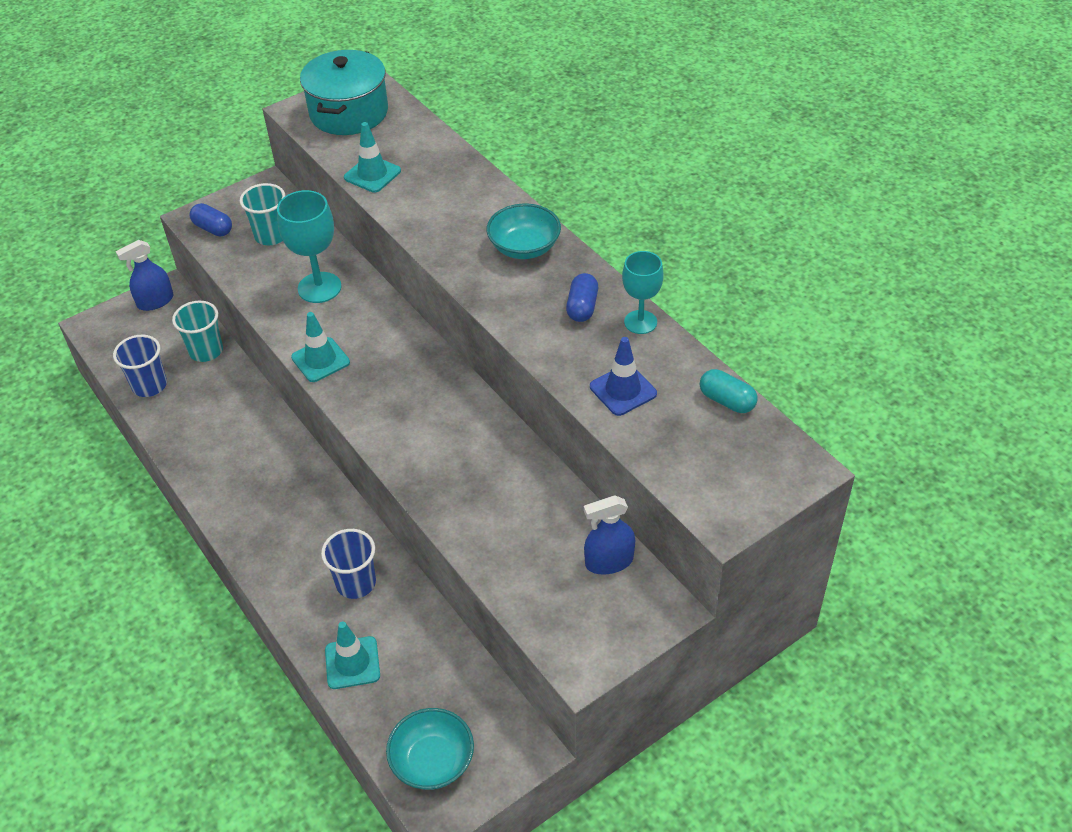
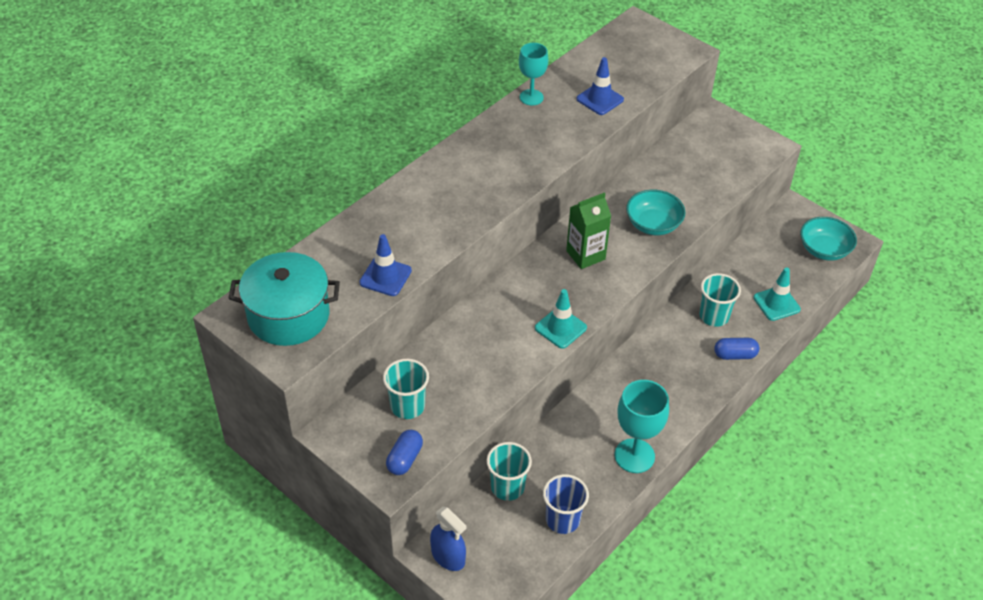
camera: 105 degrees left, 0 degrees up
(319, 287) = (473, 350): turquoise goblet -> turquoise goblet (634, 456)
(356, 583) = (714, 316): blue cup -> turquoise cup
(372, 174) = (385, 277): turquoise traffic cone -> blue traffic cone
(423, 401) = (585, 255): none -> green carton
(524, 247) = (464, 165): turquoise bowl -> turquoise bowl (653, 224)
(582, 307) = (524, 127): blue capsule -> blue capsule (735, 355)
(609, 561) = (691, 142): blue spray bottle -> none
(727, 401) = (592, 54): turquoise capsule -> none

